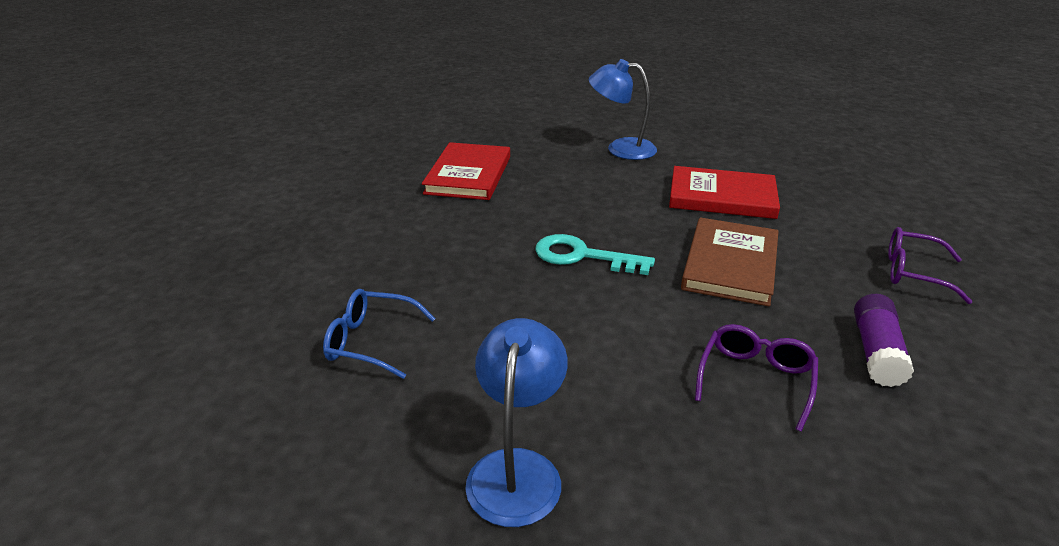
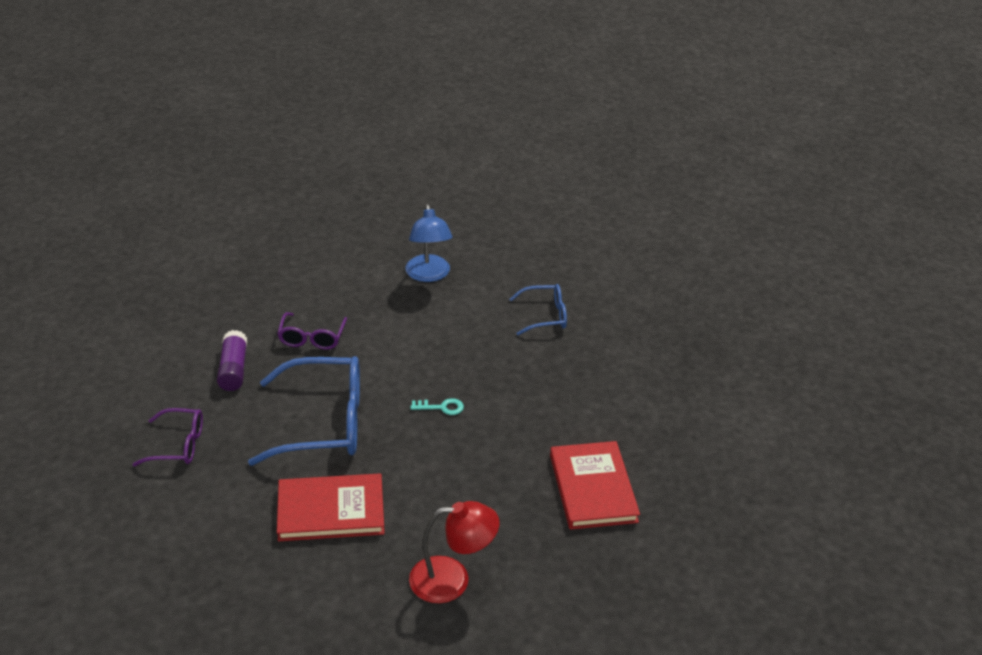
camera: 160 degrees right, 5 degrees up
(582, 256) = (442, 407): turquoise key -> turquoise key, size x0.55
(621, 148) = (452, 579): blue lamp -> red lamp
(730, 265) = (324, 423): brown book -> blue glasses

